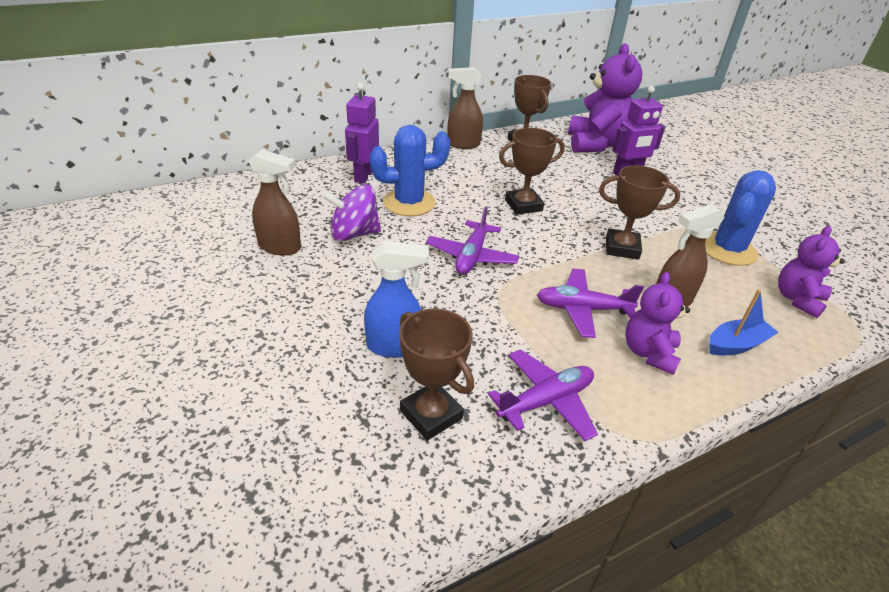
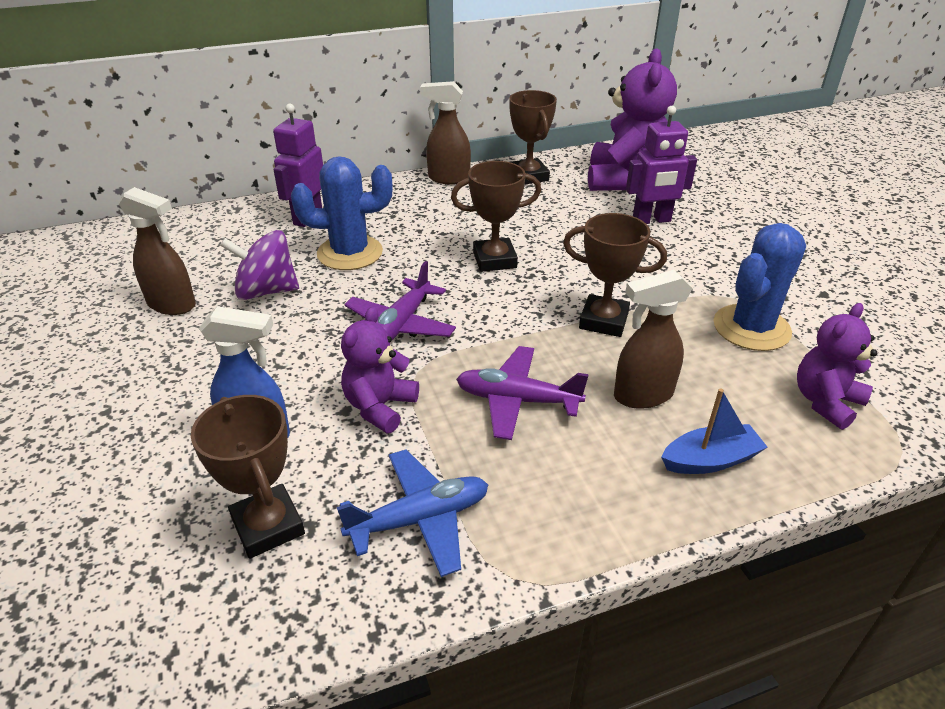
camera: 10 degrees right, 0 degrees up
(546, 401) = (420, 519): purple plane -> blue plane
(649, 353) = (583, 464): purple teddy bear -> purple teddy bear (380, 407)

